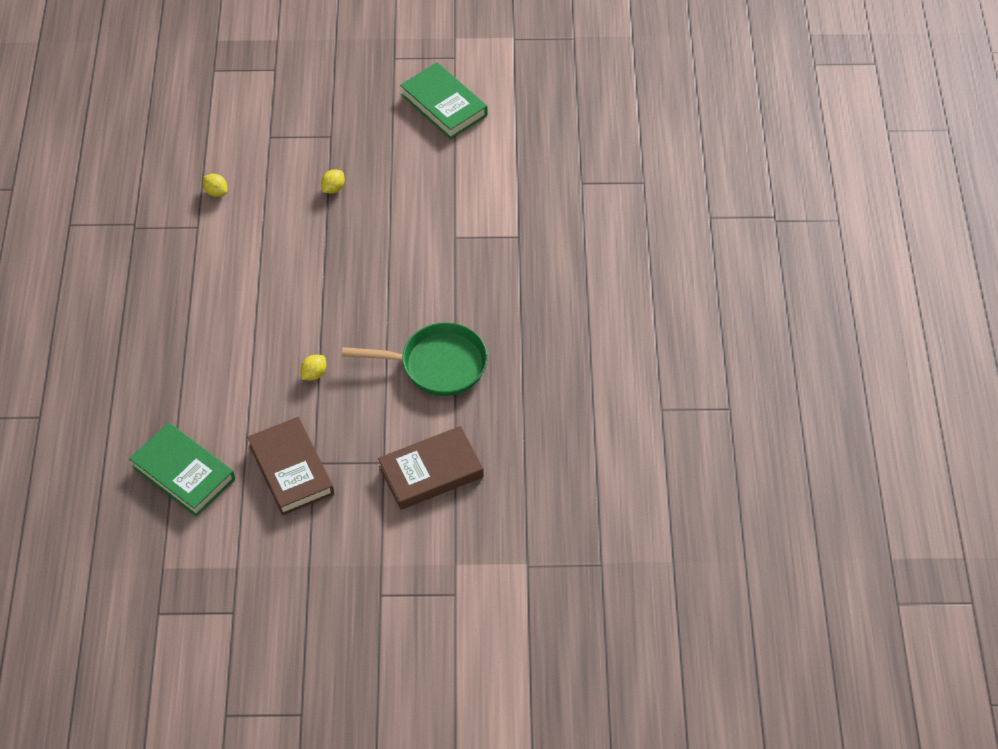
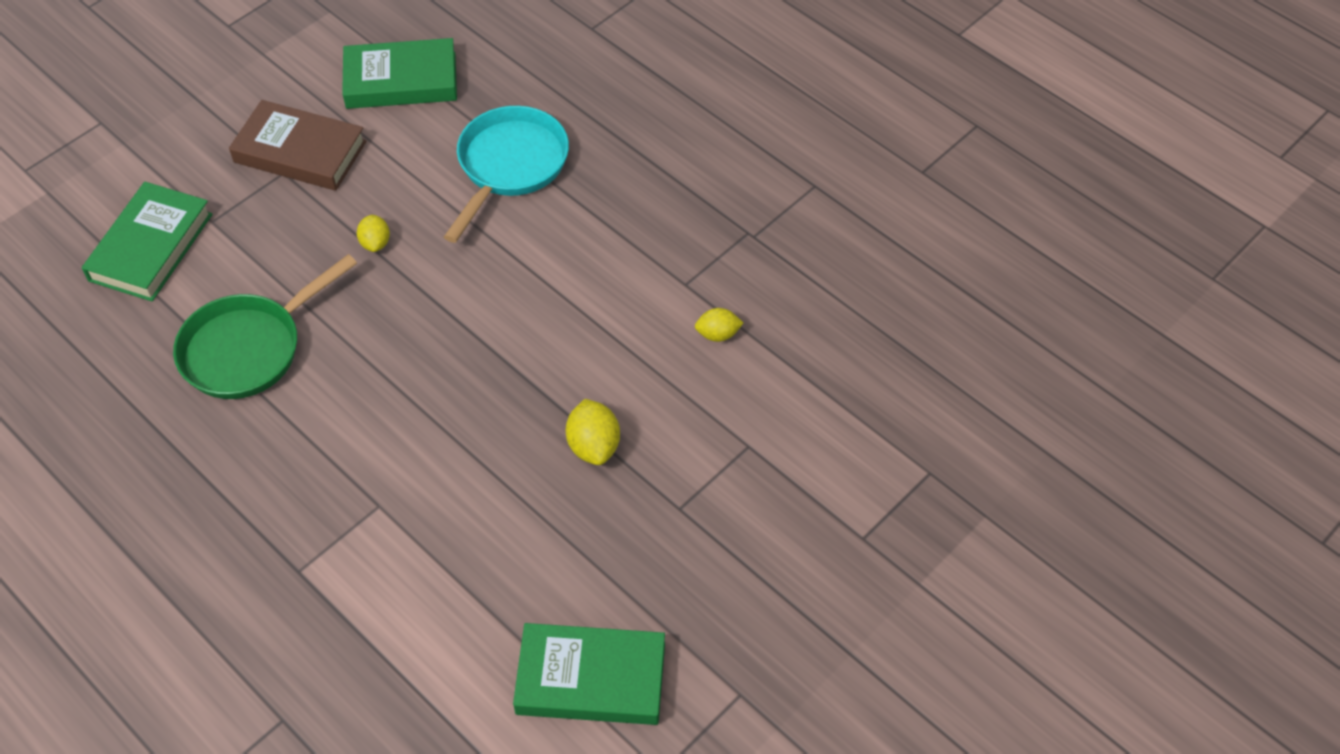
camera: 135 degrees right, 0 degrees up
(195, 363) = (509, 166): none -> turquoise pan
(333, 188) = (594, 446): yellow lemon -> yellow lemon, size x1.52
(431, 472) = (151, 247): brown book -> green book

